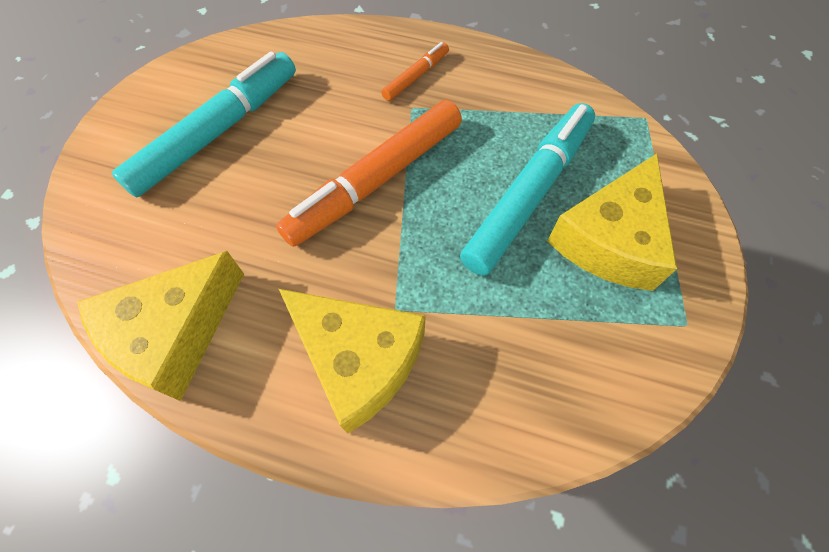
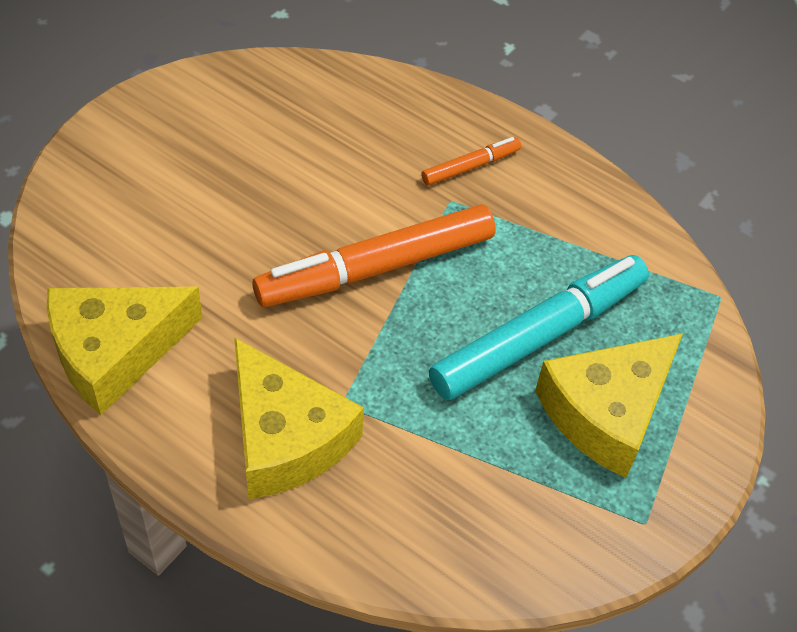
camera: 15 degrees right, 10 degrees down
(217, 132) = (225, 162): turquoise marker -> none

